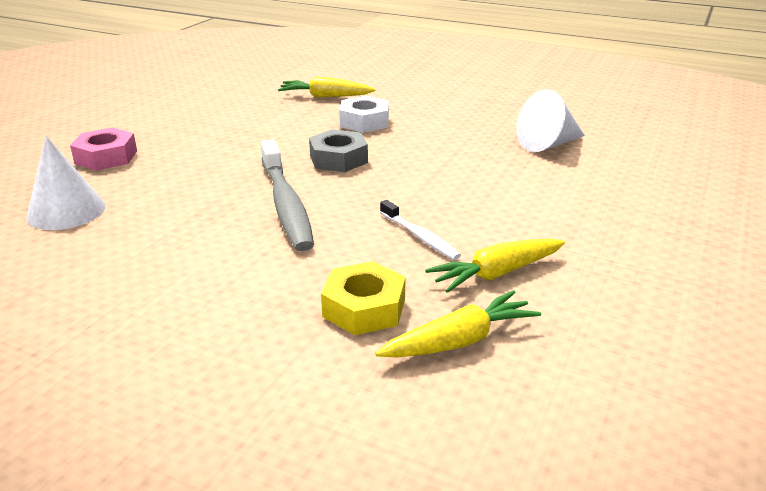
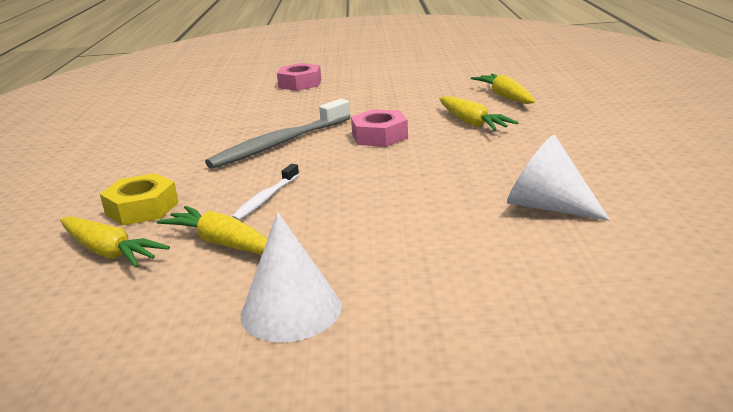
camera: 65 degrees right, 5 degrees down
(66, 211) = (218, 100): white cone -> white cone (291, 310)
(338, 159) = (379, 136): grey nut -> pink nut
(364, 122) = (472, 123): white nut -> yellow carrot

